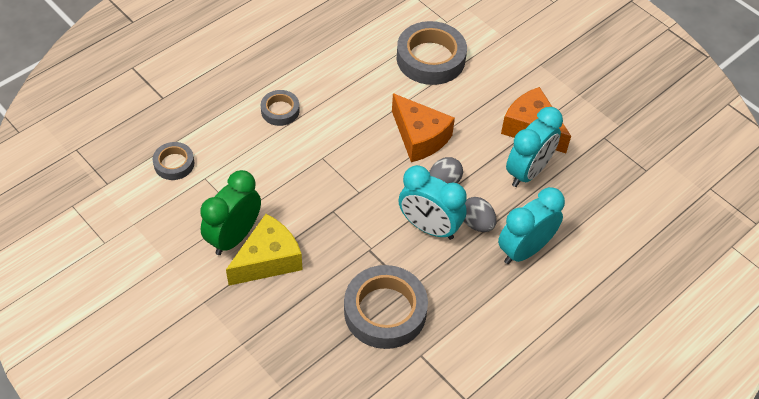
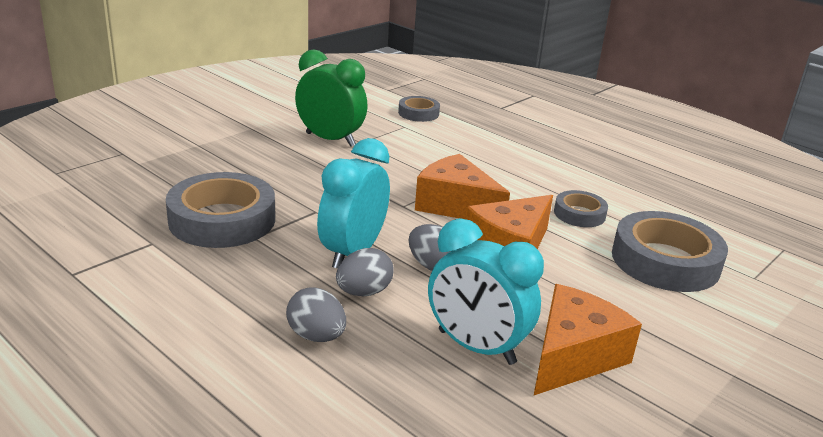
camera: 85 degrees right, 25 degrees down
(268, 260) = (300, 155): yellow cheese -> none
(280, 110) = (512, 160): grey tape -> grey tape (579, 214)
(359, 159) = (456, 206): none -> orange cheese
(524, 250) = (316, 336): turquoise clock -> grey egg

